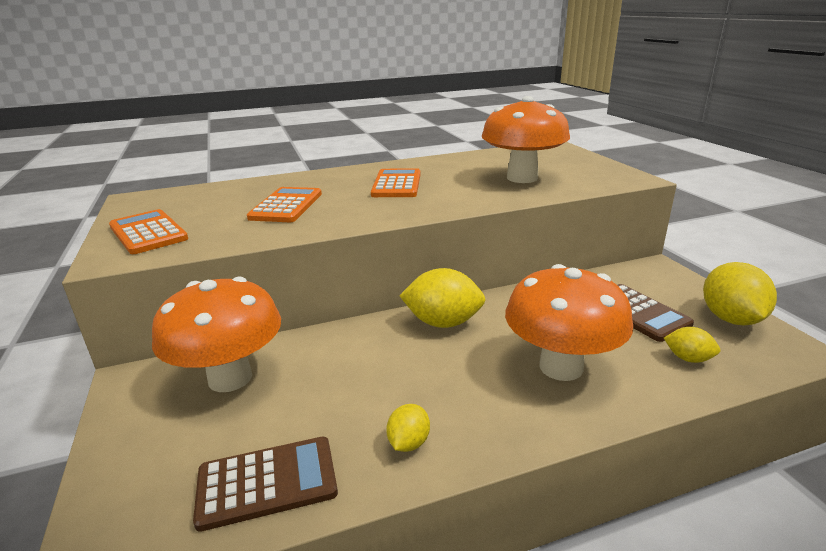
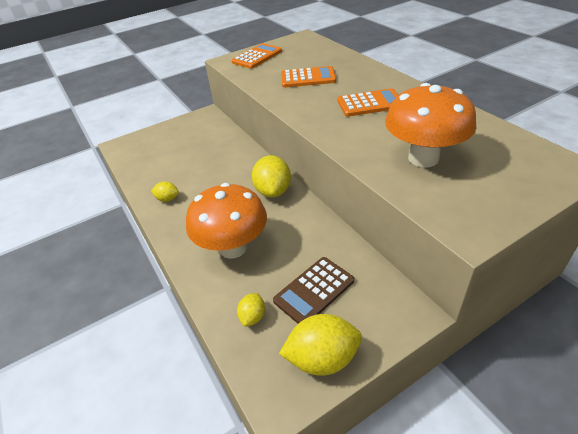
camera: 80 degrees right, 15 degrees up
(230, 378) = (210, 137): orange mushroom -> none
(267, 482) = (147, 167): brown calculator -> none

